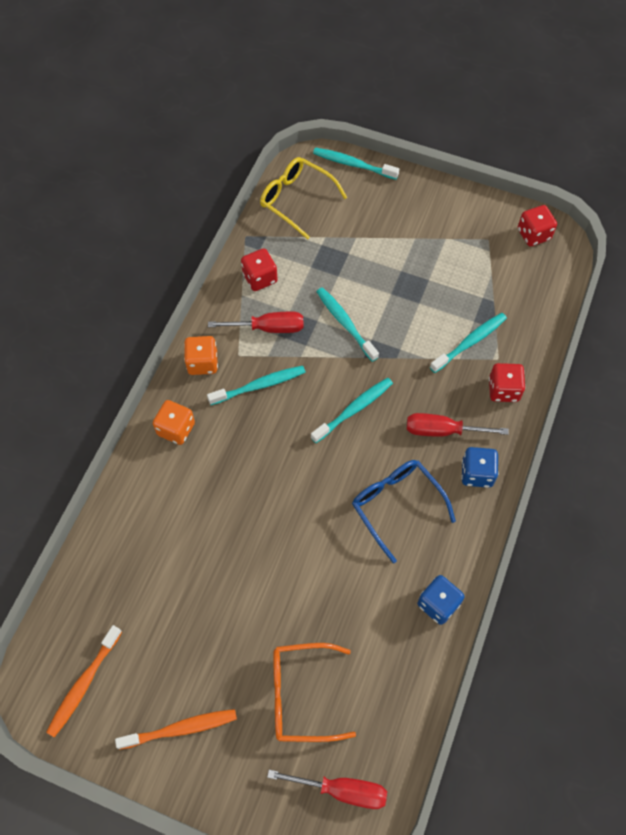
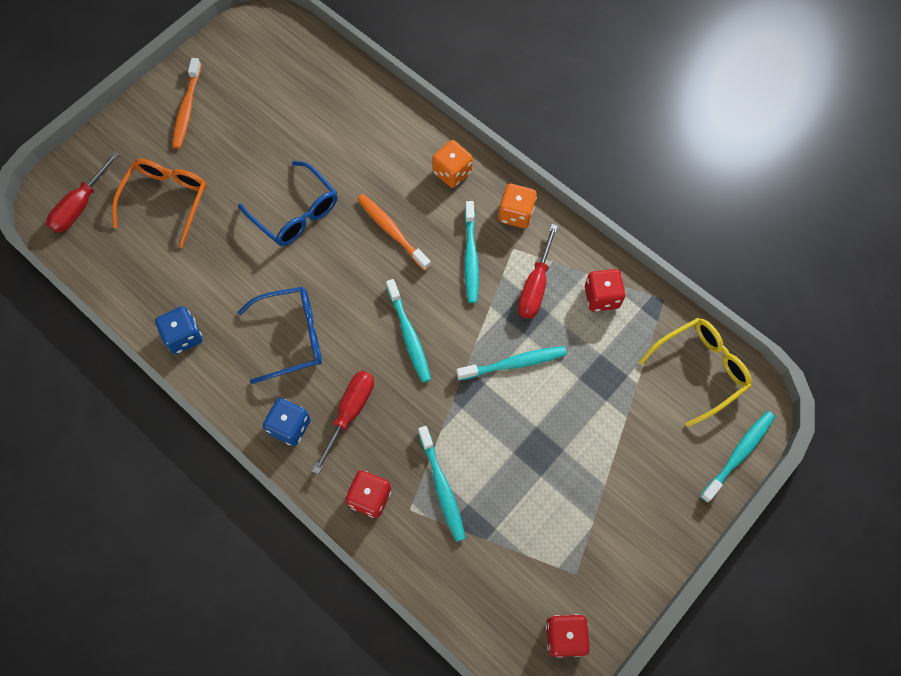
camera: 110 degrees right, 5 degrees up
(84, 684) = (255, 53): orange toothbrush -> orange toothbrush (392, 231)
(269, 555) = (296, 213): none -> blue glasses

